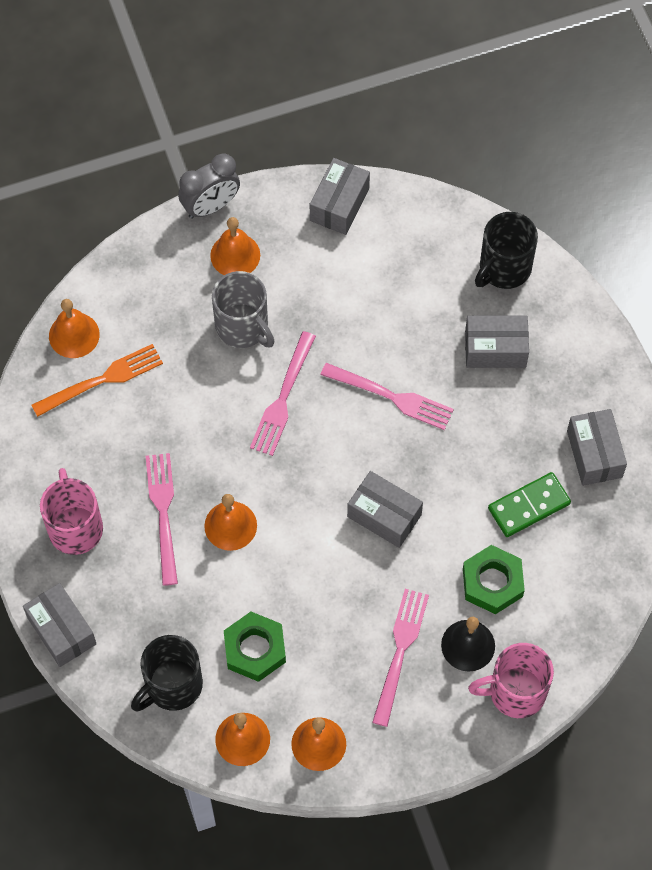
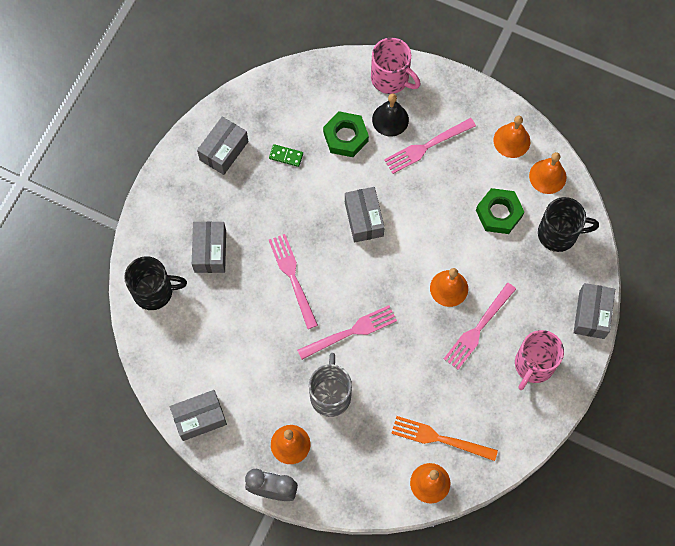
camera: 135 degrees left, 5 degrees up
(495, 349) = (210, 251): grey box -> grey box turned 45 degrees clockwise
(529, 506) = (286, 156): green domino -> green domino, size x0.59

